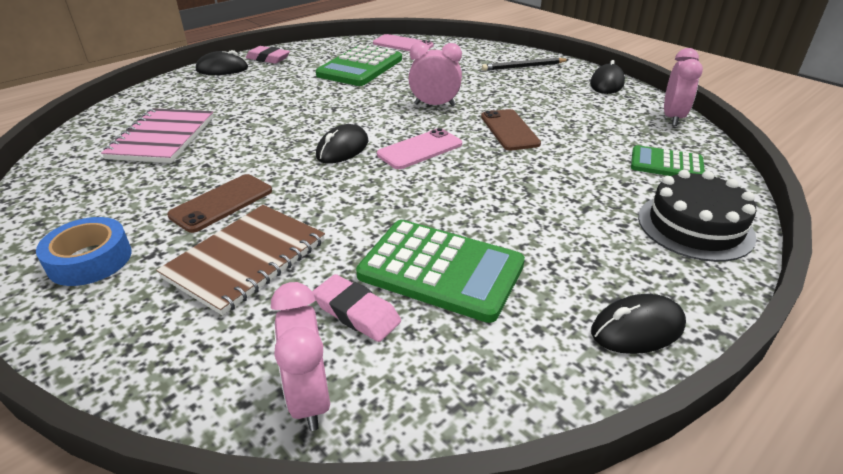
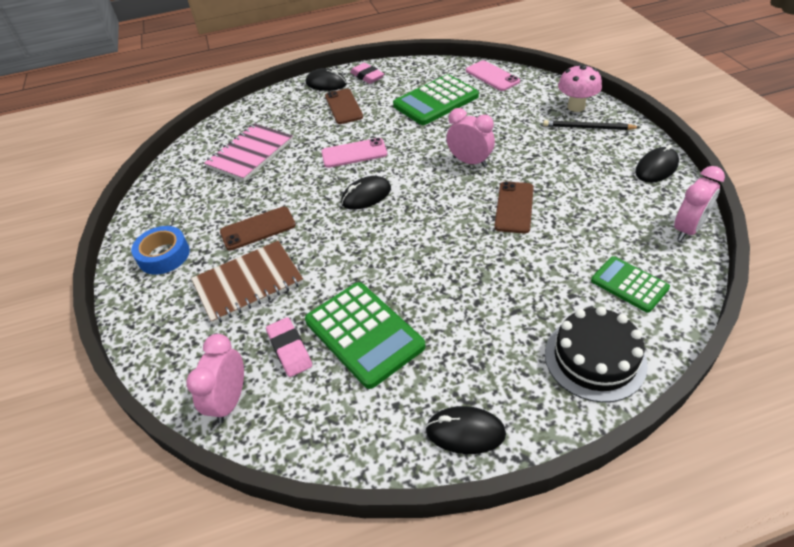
camera: 30 degrees right, 10 degrees up
(258, 84) = (344, 106): none -> brown phone
(420, 149) = (424, 211): pink phone -> pink phone (354, 153)
(500, 55) = (576, 107): none -> pink mushroom

